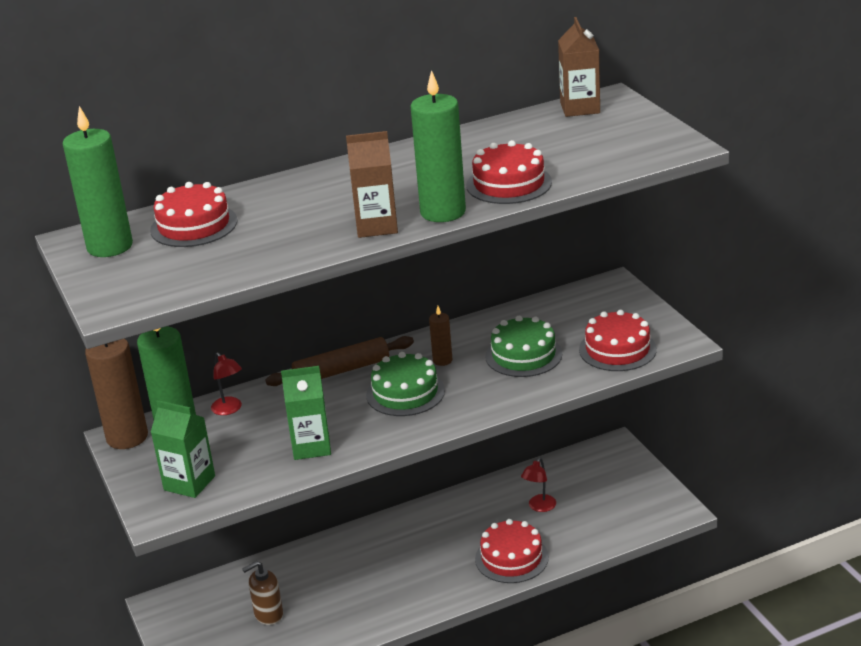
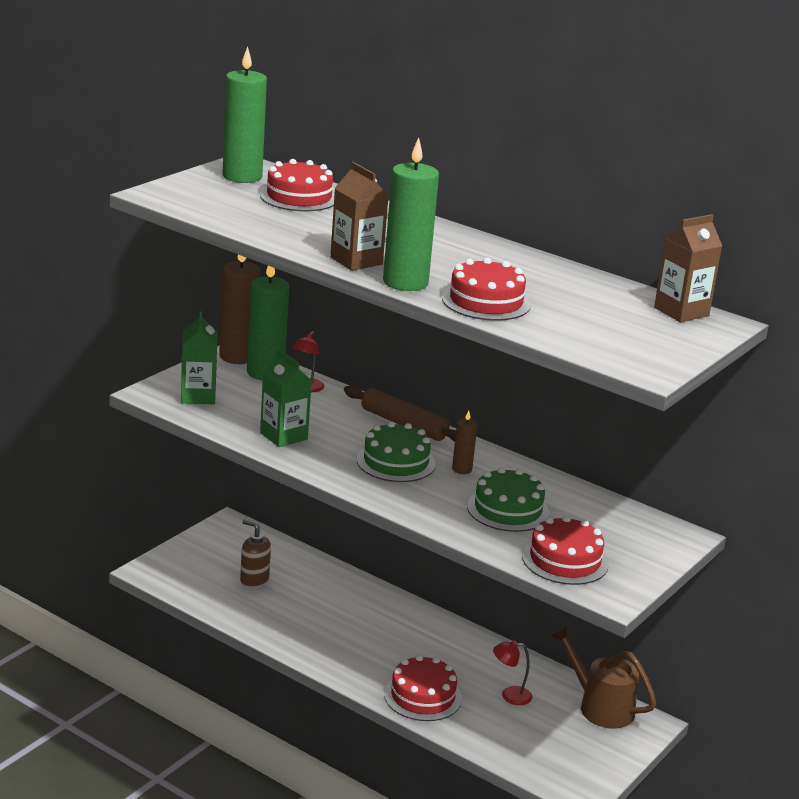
camera: 55 degrees right, 5 degrees down
(580, 463) = (599, 706): none -> brown watering can

